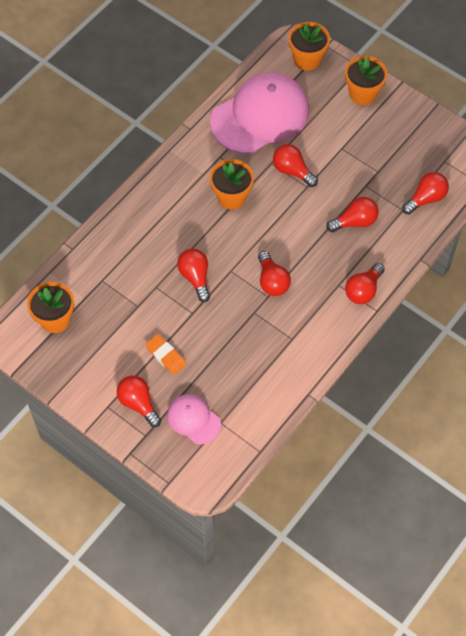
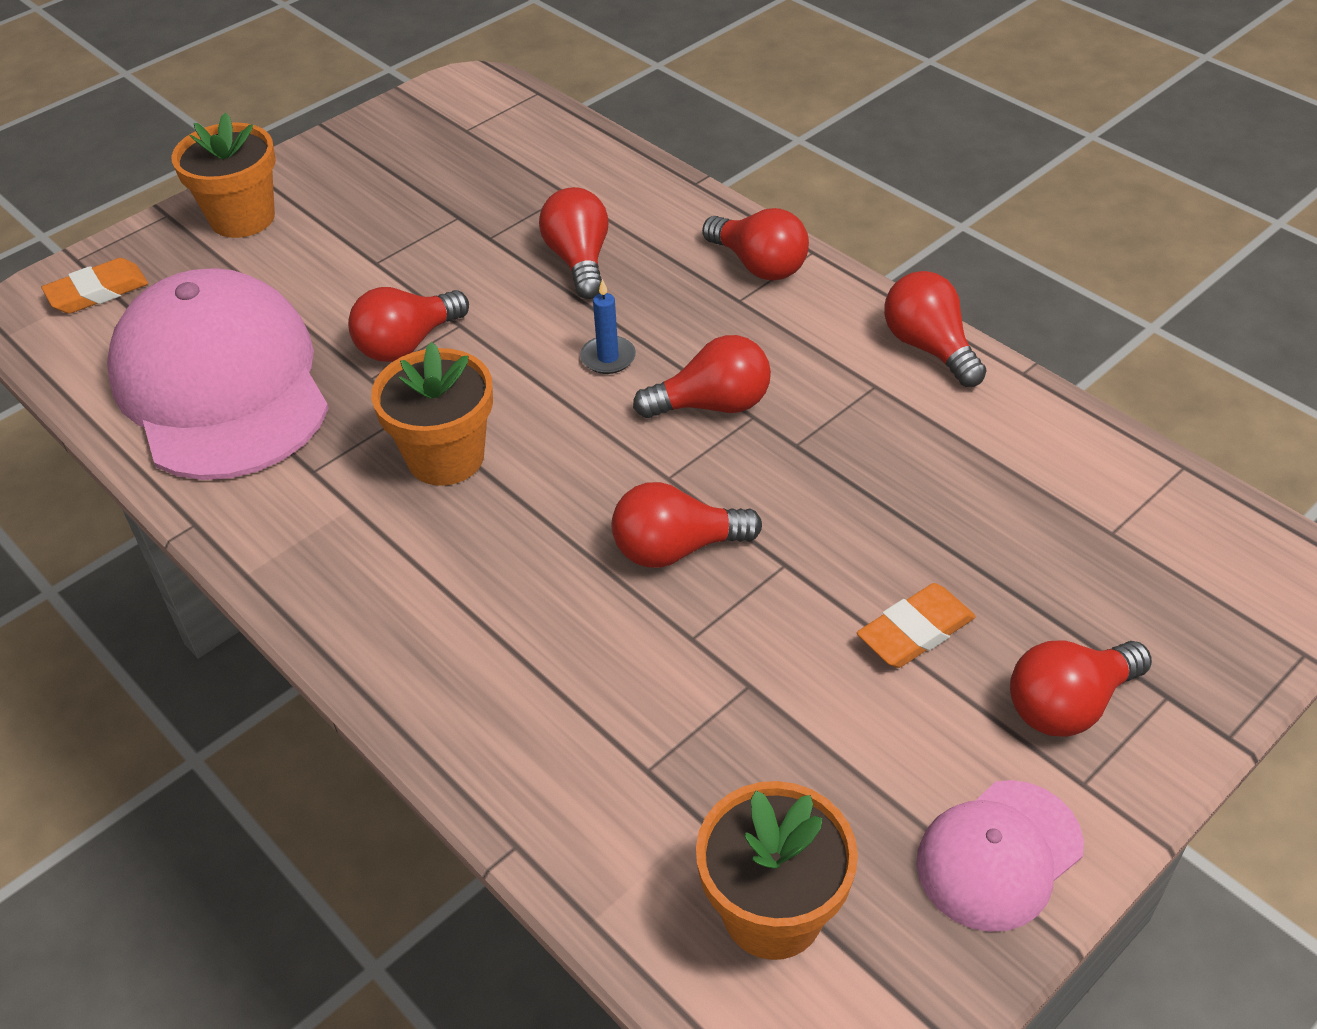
camera: 80 degrees left, 15 degrees down
(193, 419) = (1108, 585): pink cap -> pink cap (999, 855)
(294, 241) = (608, 357): none -> blue candle
(307, 59) = (98, 292): orange flower pot -> orange eraser
(426, 198) = (549, 161): red light bulb -> red light bulb (929, 347)

